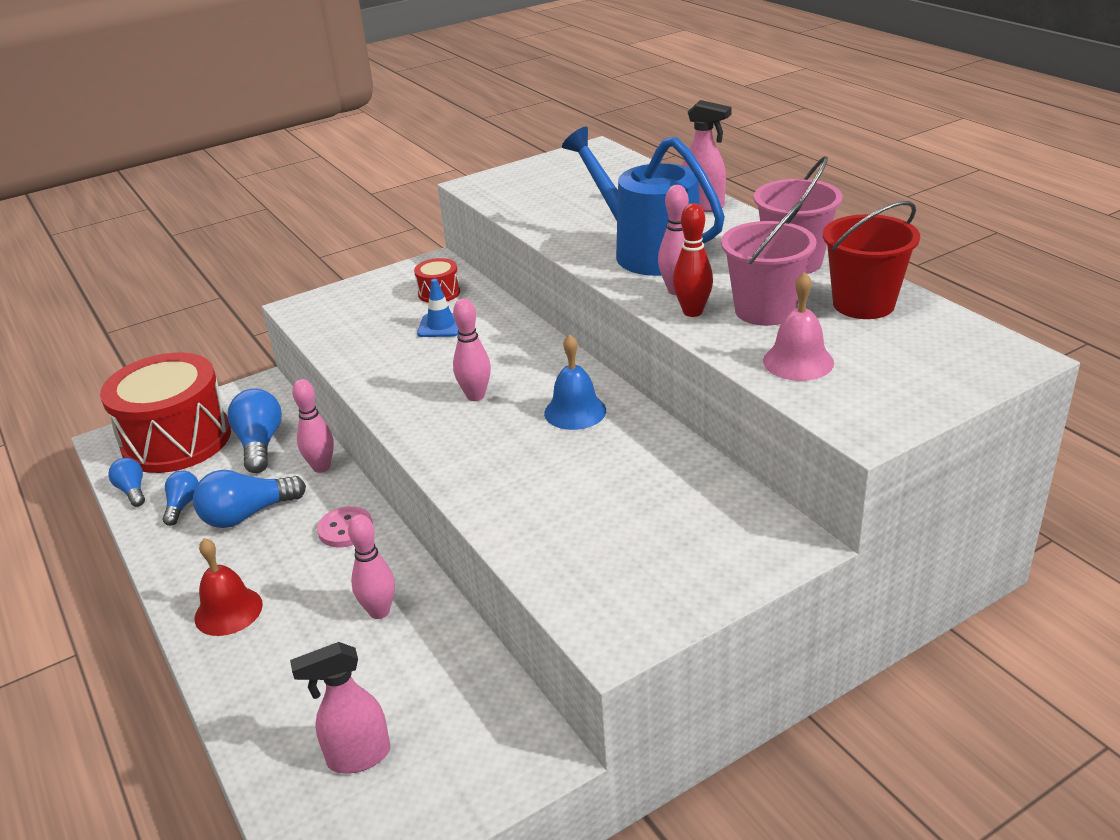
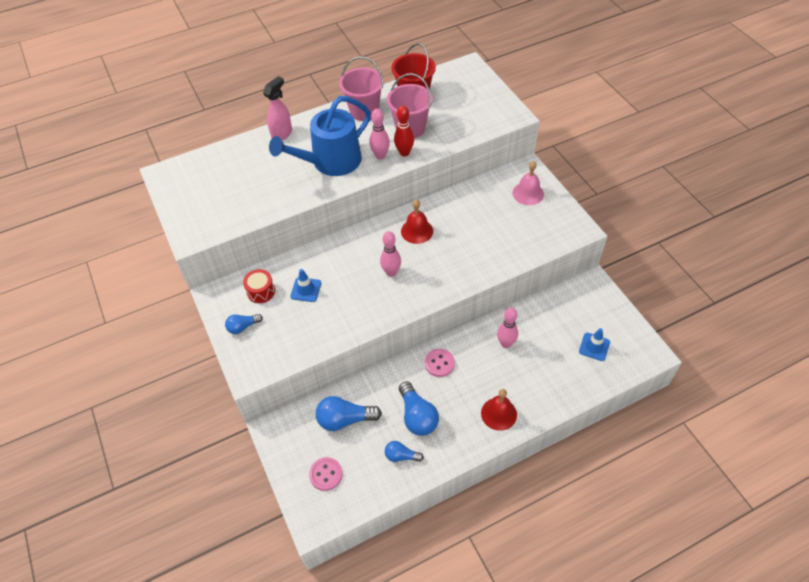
camera: 85 degrees left, 20 degrees up
(132, 491) = (379, 491): blue light bulb -> blue light bulb (243, 327)
(177, 440) = (326, 474): red drum -> pink button
(321, 467) = (378, 381): pink bowling pin -> none
(358, 757) = (594, 347): pink spray bottle -> blue traffic cone
(575, 411) = (417, 231): blue bell -> red bell
(798, 361) = (459, 125): pink bell -> pink bell (528, 193)

